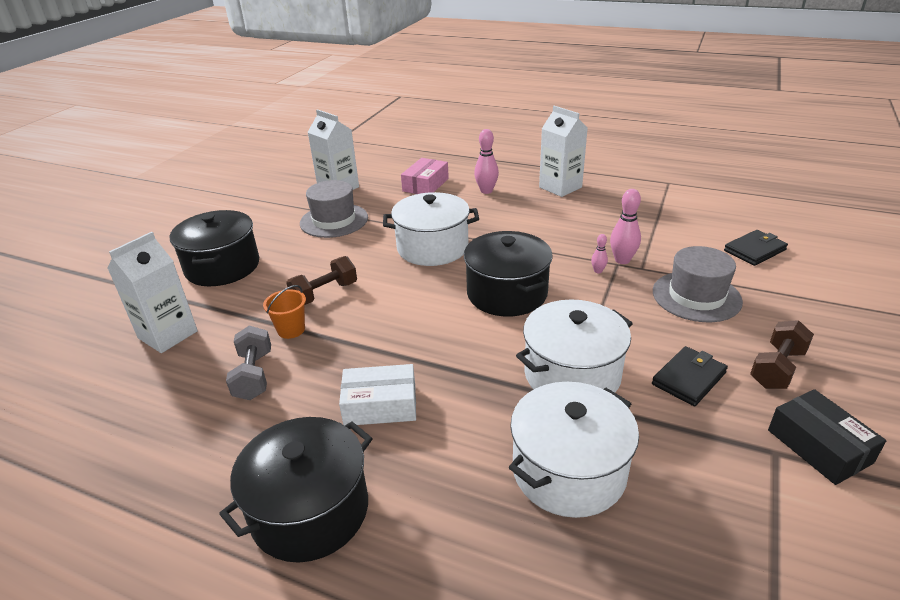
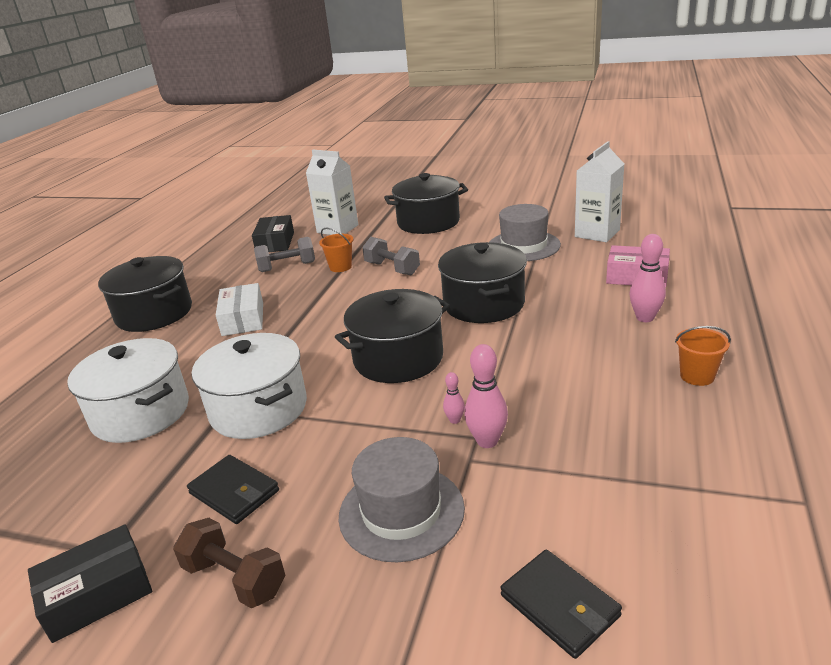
camera: 85 degrees right, 5 degrees down
(155, 394) = (275, 242): none -> black box
(324, 293) = (392, 268): brown dumbbell -> grey dumbbell
(432, 248) = (484, 304): white pot -> black pot
(560, 187) = (697, 376): white carton -> orange bucket

